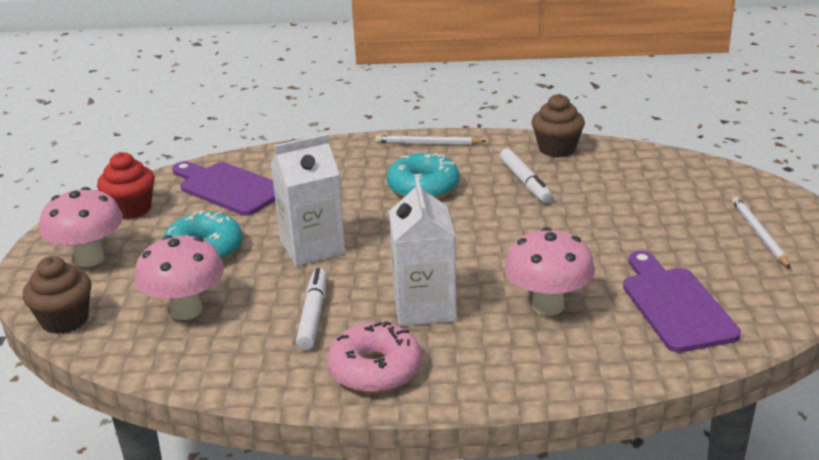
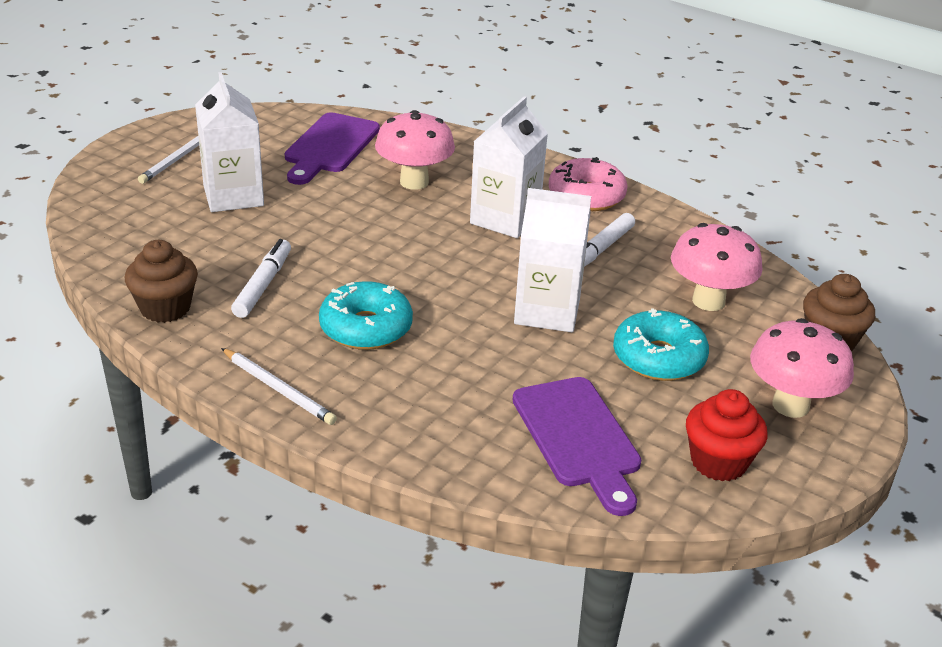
camera: 150 degrees left, 5 degrees up
(657, 225) = (233, 196): none -> white carton

